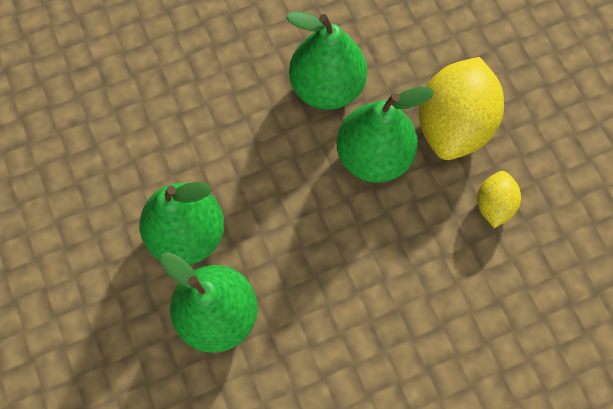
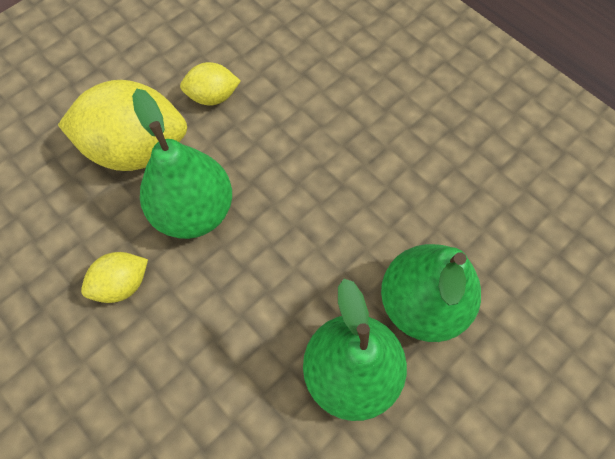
camera: 110 degrees left, 5 degrees down
(327, 87) = (122, 284): green pear -> yellow lemon

